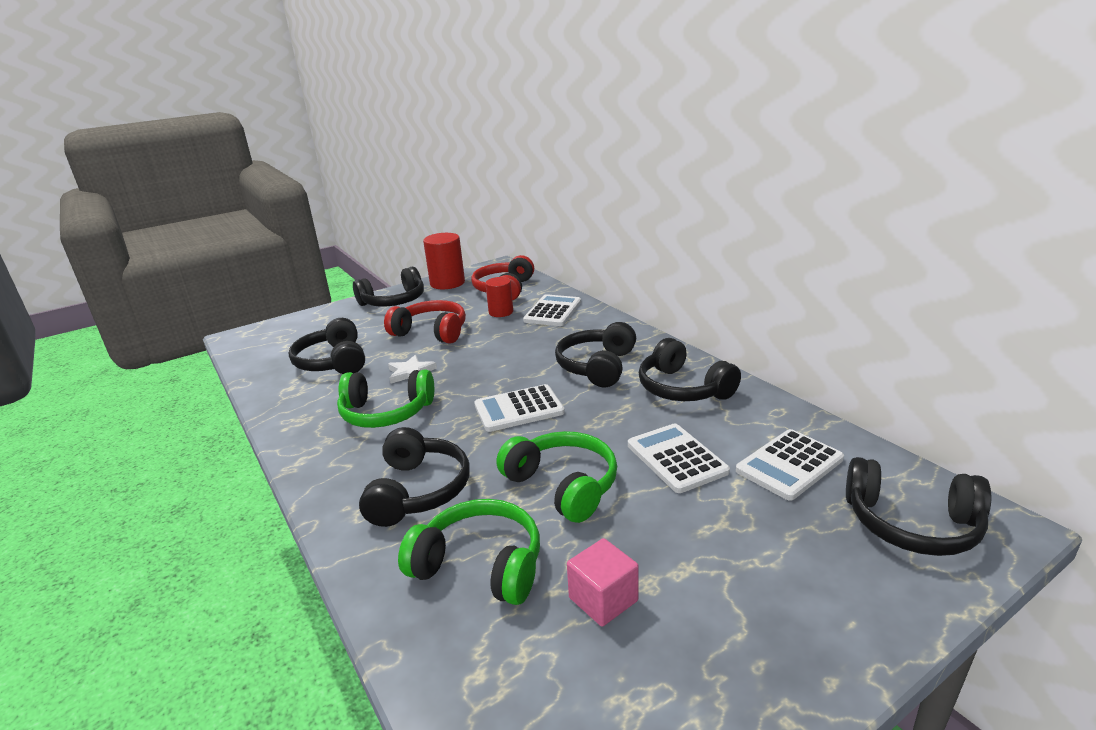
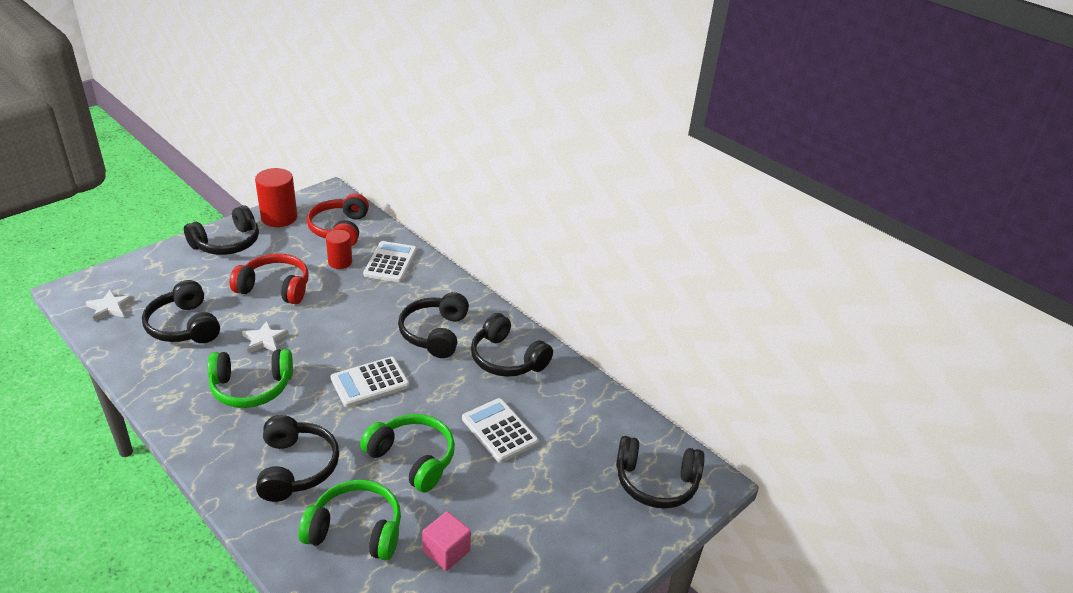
camera: 15 degrees left, 10 degrees up
(268, 349) = (110, 307): none -> white star
(789, 465) = (582, 434): white calculator -> none

